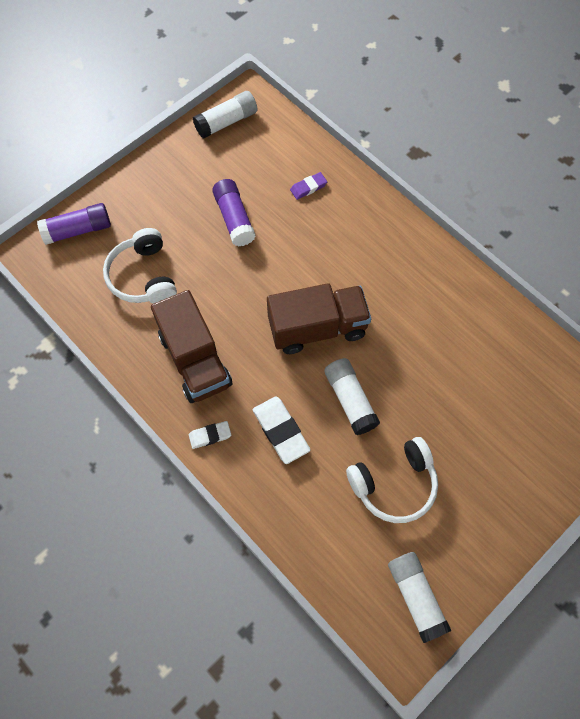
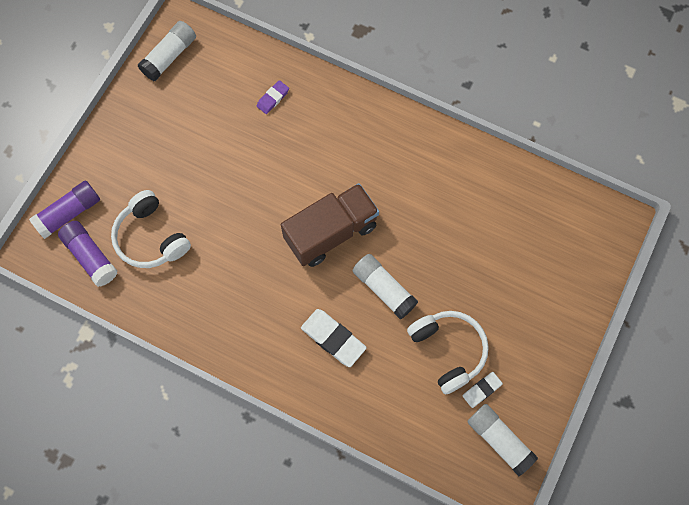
camera: 20 degrees left, 5 degrees up
(195, 360) = (231, 300): brown truck -> none
(210, 436) = (272, 365): white eraser -> white eraser (481, 390)
(234, 219) = (215, 152): purple glue stick -> purple glue stick (91, 256)
(394, 484) = (448, 350): white headphones -> white headphones turned 75 degrees counterclockwise

